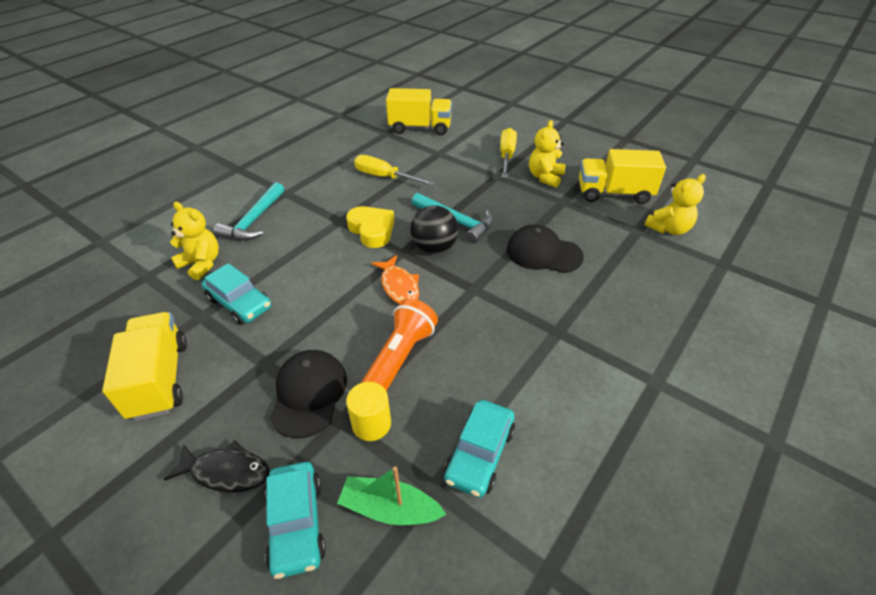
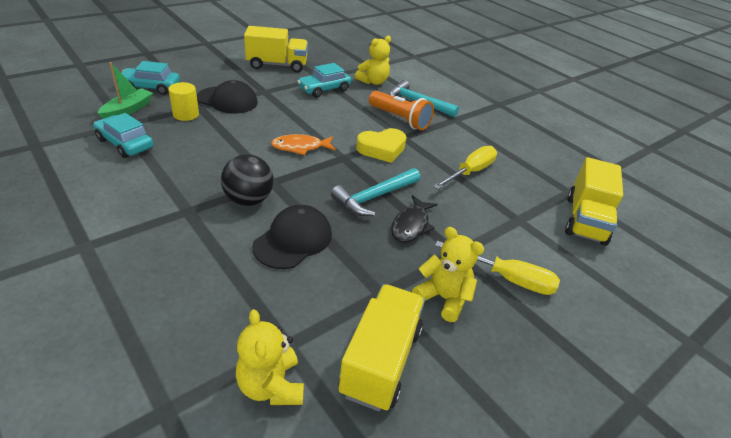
camera: 100 degrees right, 5 degrees down
(226, 472) = (199, 75): black fish -> black fish (411, 225)
(400, 357) = (228, 134): orange flashlight -> orange flashlight (400, 119)
(434, 248) = (339, 175): black ball -> black ball (249, 200)

